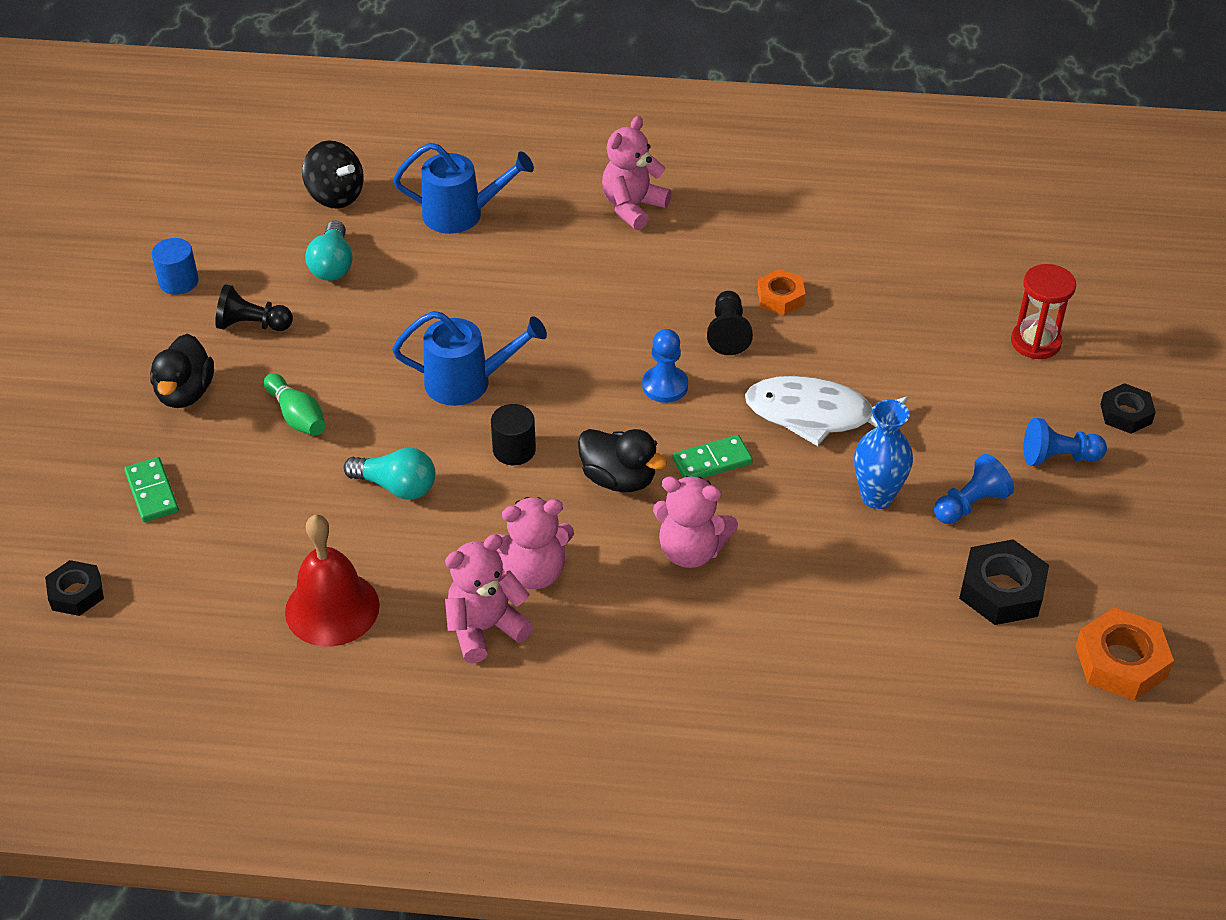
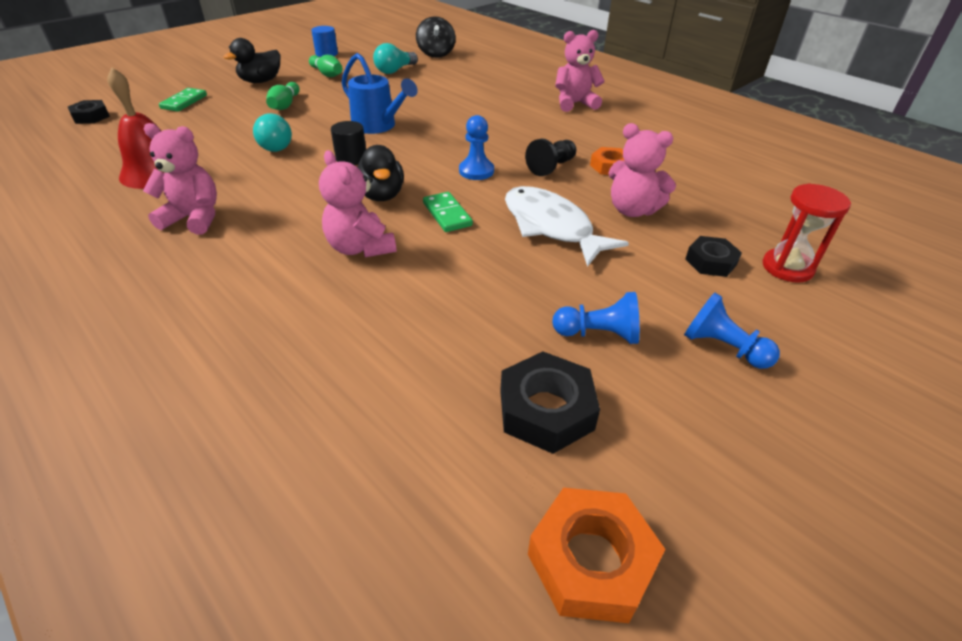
camera: 40 degrees right, 5 degrees down
(252, 325) = (327, 74): black pawn -> green bowling pin
(462, 214) = (482, 77): blue watering can -> none
(534, 572) = (264, 209): pink teddy bear -> pink teddy bear (632, 210)
(712, 461) = (447, 214): green domino -> green domino turned 45 degrees clockwise
(877, 497) = (529, 289): blue vase -> none
(1126, 414) = (831, 353): black nut -> black nut (710, 262)

